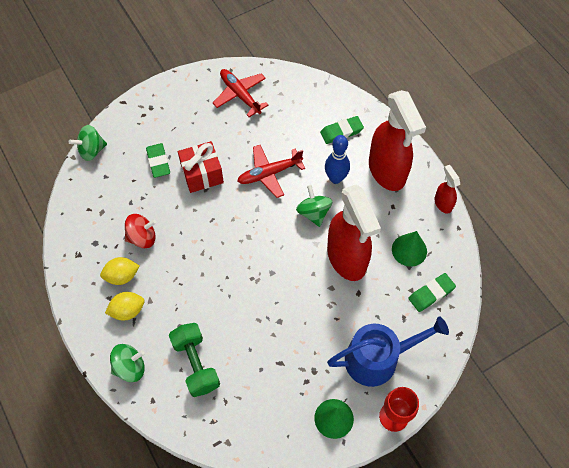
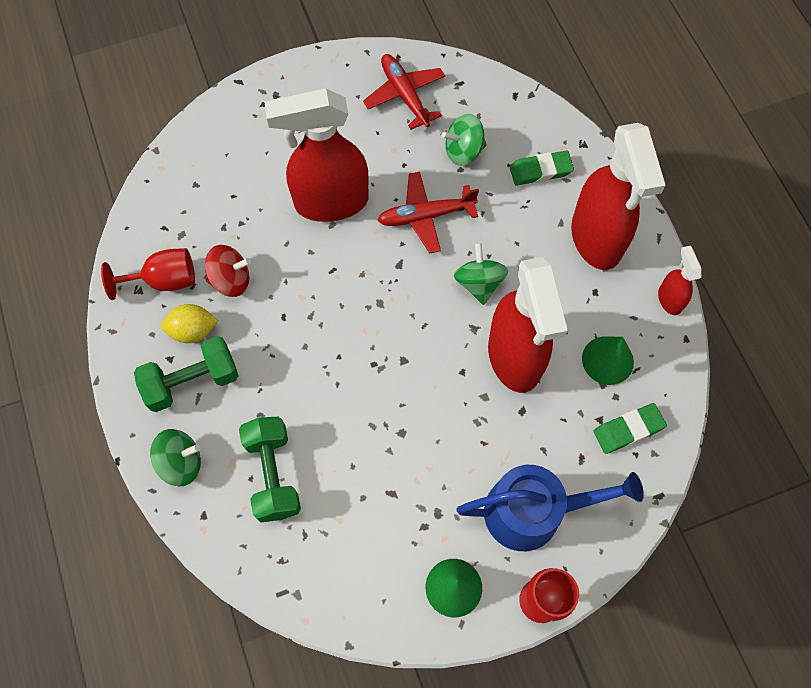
camera: 10 degrees right, 5 degrees up
(92, 150) = (183, 144): green spinning top -> green spinning top (463, 151)
(95, 245) = (164, 280): none -> red goblet
(128, 310) = (192, 381): yellow lemon -> green dumbbell
(158, 162) = (272, 175): green eraser -> none
(202, 174) = (330, 202): red gift -> red spray bottle
(335, 178) = (520, 237): blue bowling pin -> none

